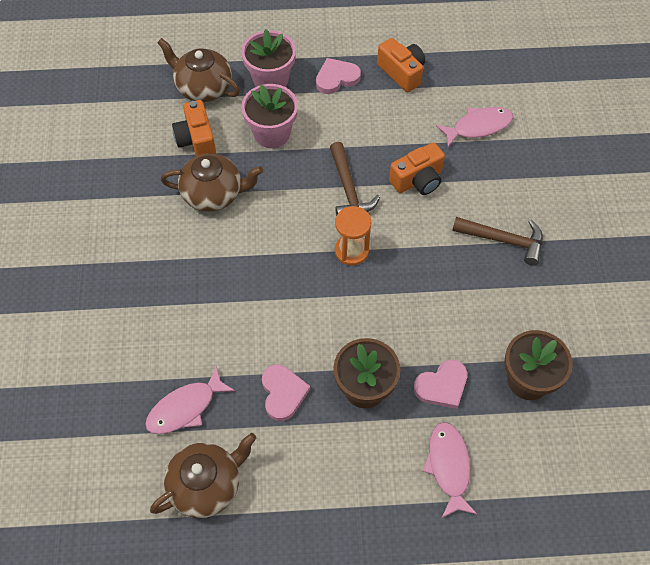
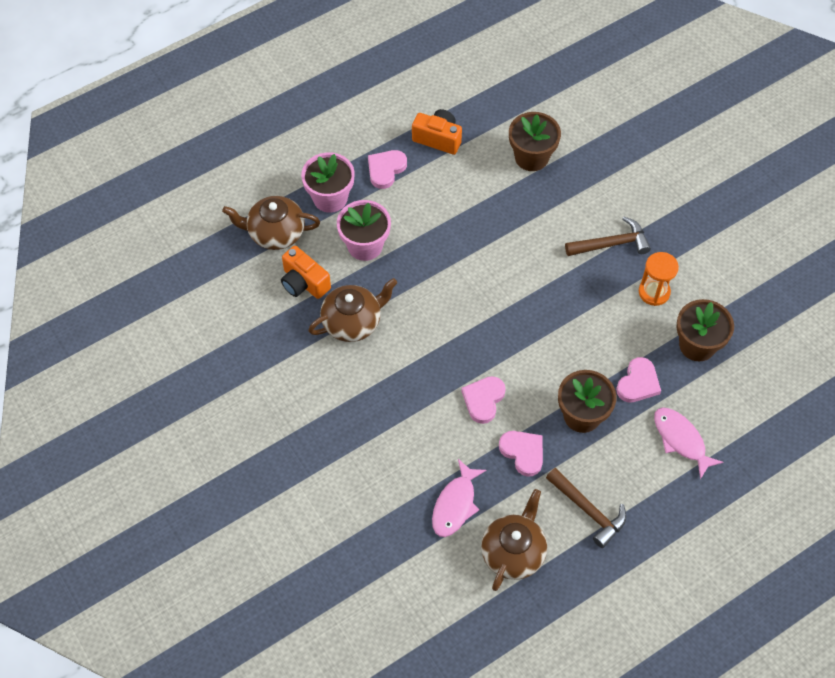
camera: 30 degrees left, 0 degrees up
(280, 323) = (483, 400): none -> pink heart
(348, 189) = (462, 262): brown hammer -> brown hammer (588, 510)
(351, 251) = (499, 312): orange hourglass -> orange hourglass (654, 292)
(418, 180) = (513, 227): orange camera -> none
(478, 127) = (531, 157): pink fish -> brown flower pot

